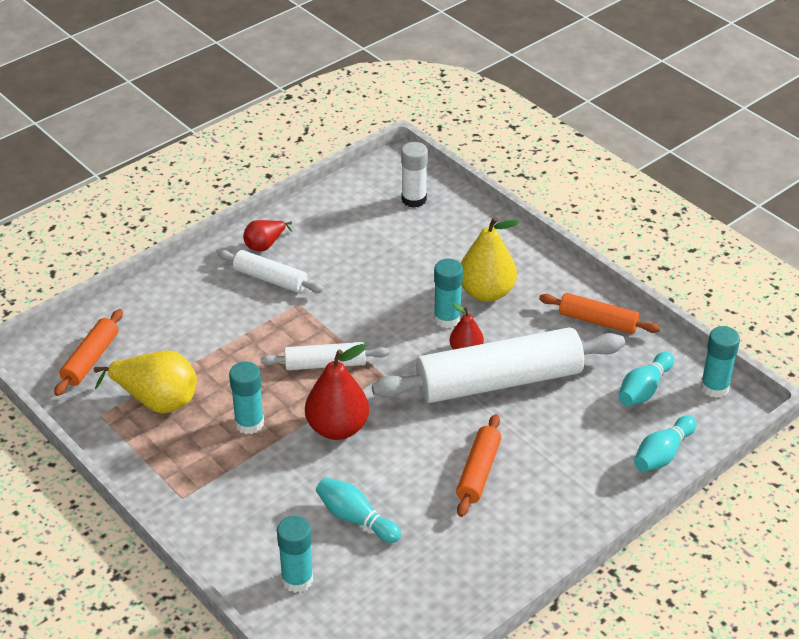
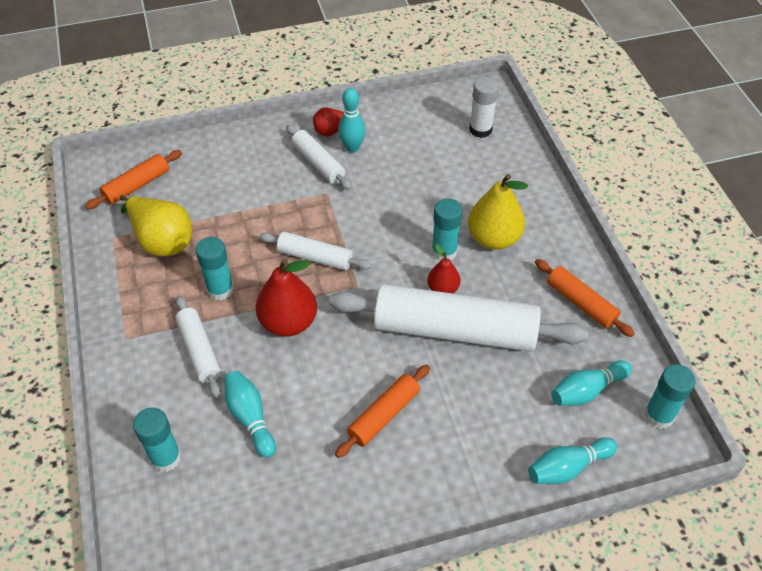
camera: 25 degrees right, 10 degrees up
(266, 482) = (199, 350): none -> white rolling pin
(295, 254) = (352, 147): none -> turquoise bowling pin

